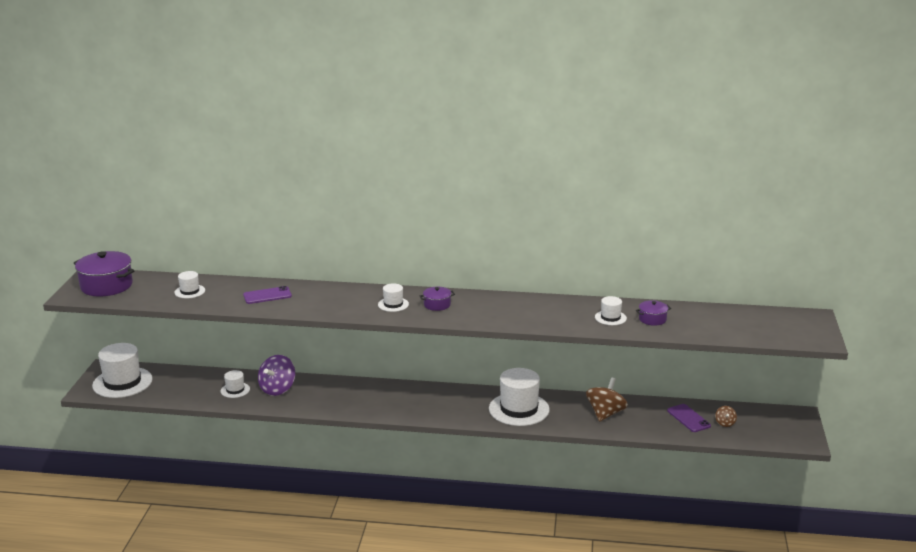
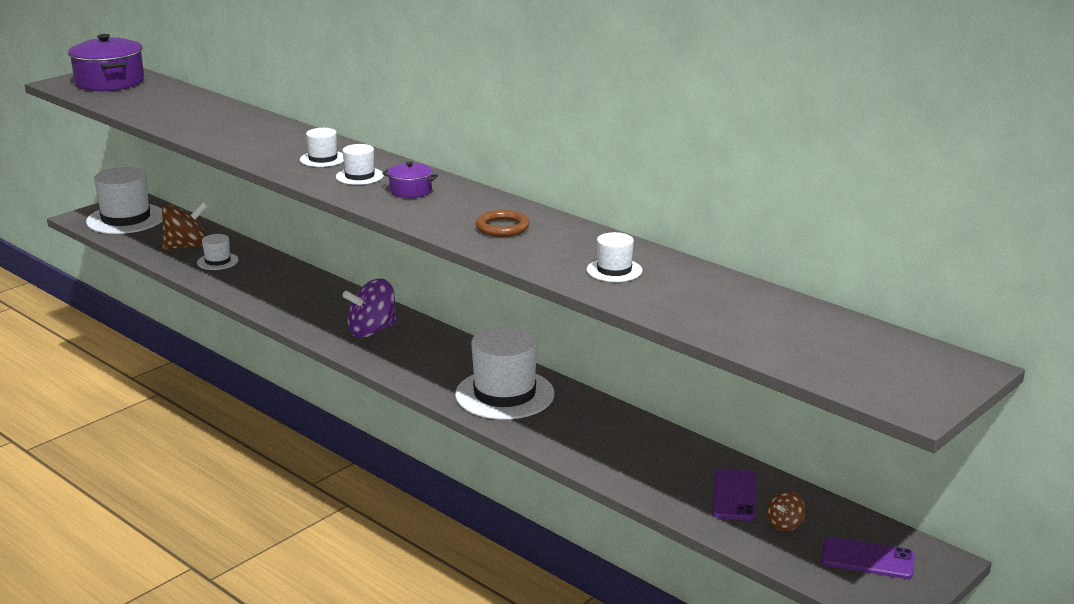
camera: 35 degrees right, 0 degrees up
(189, 291) = (174, 107): white hat -> white hat (323, 159)
(267, 295) = (241, 131): purple phone -> purple phone (867, 559)
(277, 389) = (261, 275): purple spinning top -> purple spinning top (372, 331)
(521, 311) = (502, 227): none -> brown ring
(605, 413) = (616, 443): brown spinning top -> brown spinning top (187, 246)
(652, 319) = (674, 290): purple pot -> none

